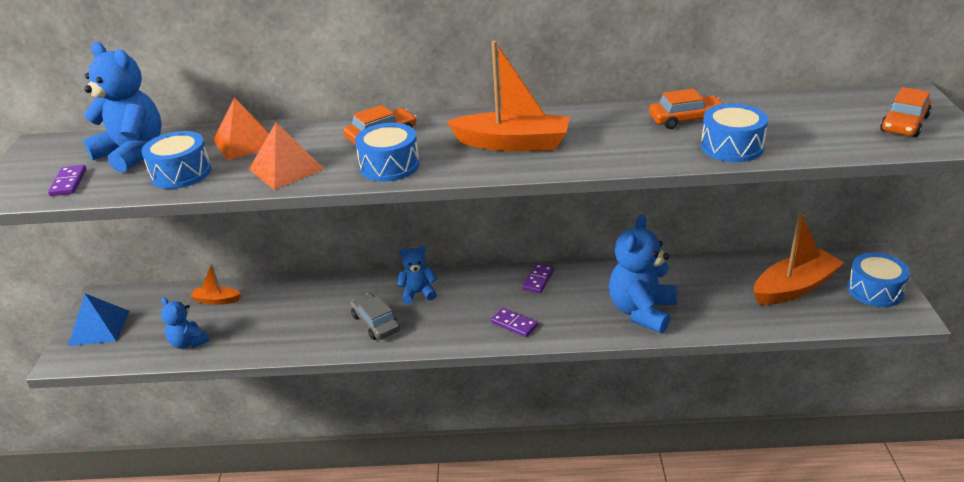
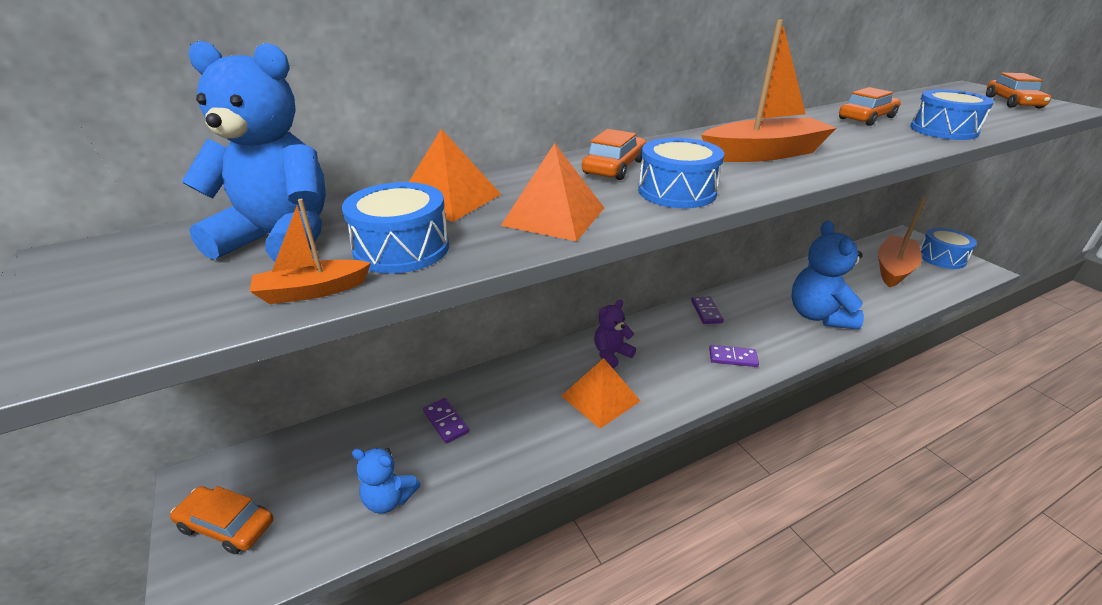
camera: 30 degrees left, 0 degrees up
(68, 183) = (200, 300): purple domino -> purple domino (446, 422)
(99, 328) = (226, 525): blue pyramid -> orange car
(217, 300) = (382, 430): orange boat -> orange boat (312, 291)
(375, 323) = (600, 398): grey car -> orange pyramid
(418, 293) = (611, 354): blue teddy bear -> purple teddy bear

